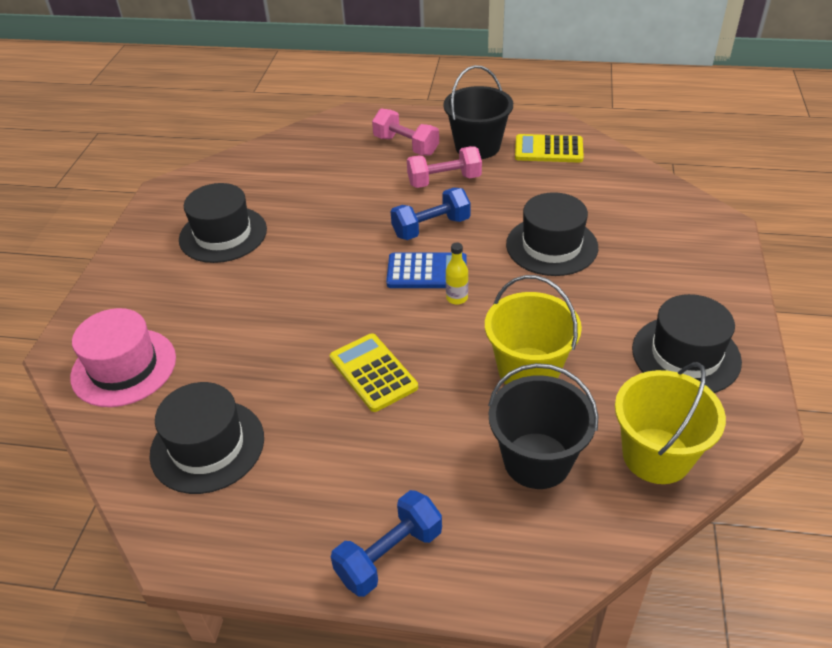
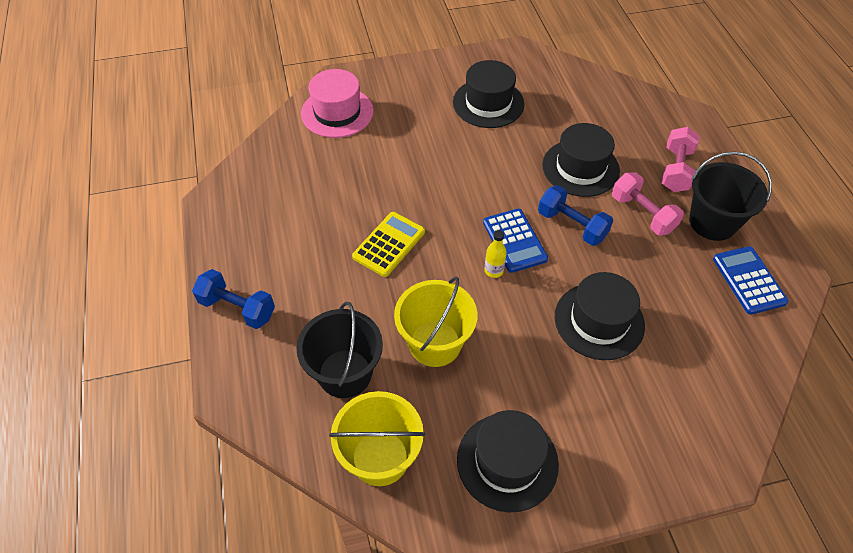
camera: 65 degrees right, 10 degrees up
(207, 446) = (290, 181): black hat -> black hat (580, 168)
(548, 150) = (749, 280): yellow calculator -> blue calculator

